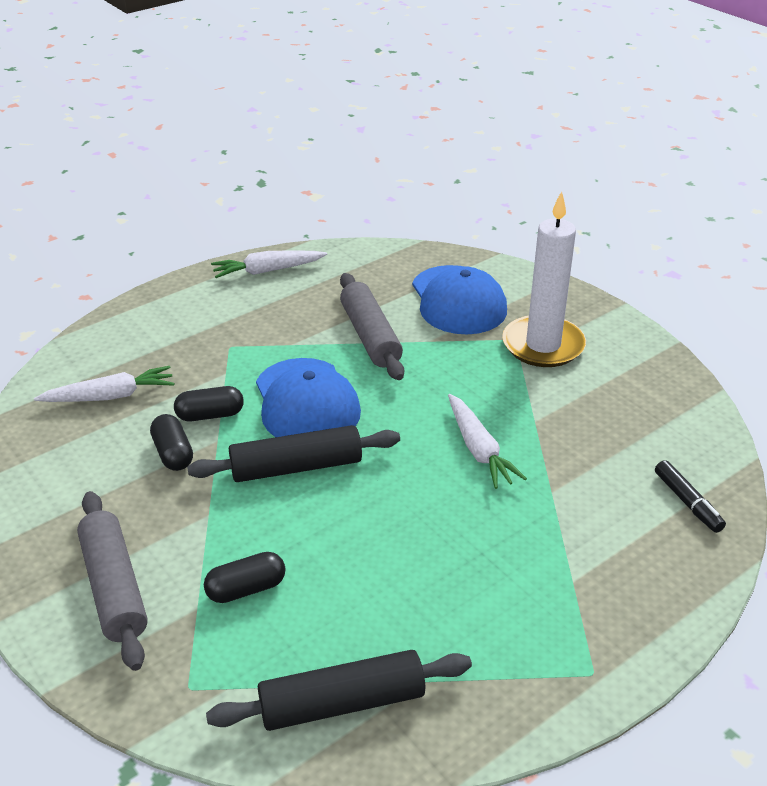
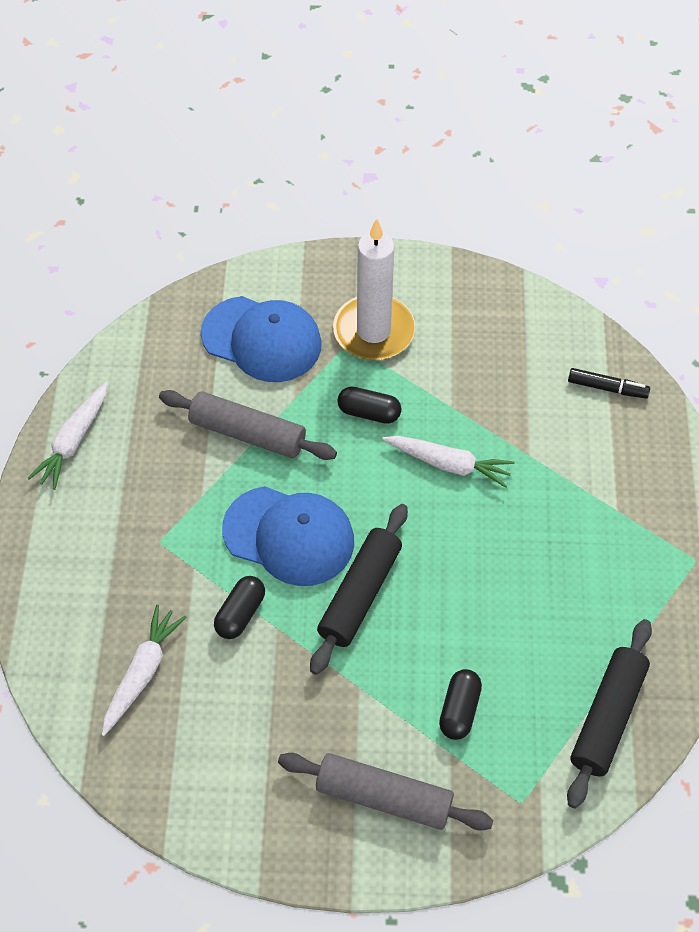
camera: 50 degrees left, 20 degrees up
(173, 453) = (265, 669): black capsule -> black capsule (369, 412)

